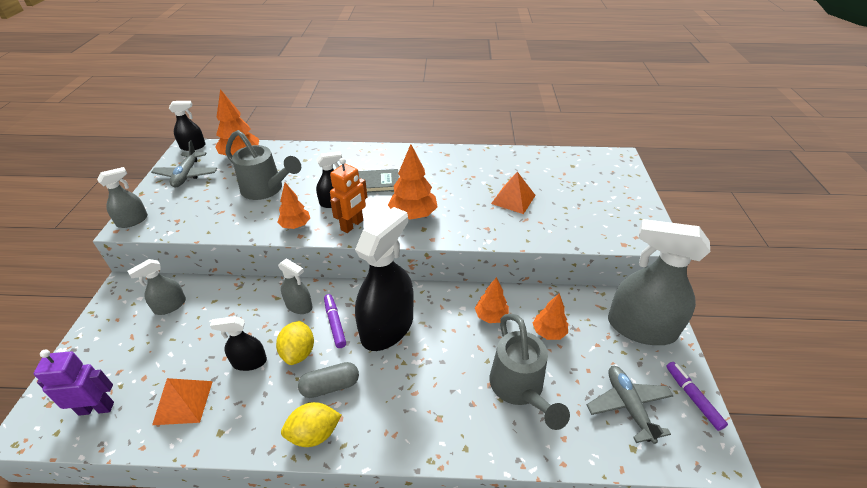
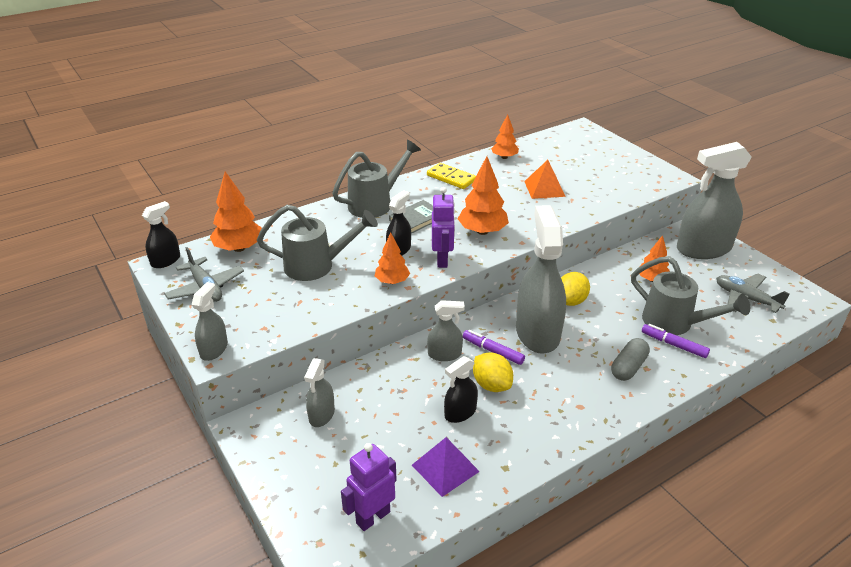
camera: 35 degrees left, 5 degrees down
(183, 402) = (445, 468): orange pyramid -> purple pyramid
(314, 434) = (576, 426): yellow lemon -> yellow lemon (571, 301)
(330, 386) = (547, 392): grey capsule -> grey capsule (628, 367)
(352, 225) = (442, 260): orange robot -> purple robot
(366, 158) = (375, 203): none -> grey watering can
(387, 327) = (537, 333): black spray bottle -> grey spray bottle
(447, 160) = (451, 178): none -> yellow domino
(491, 316) = (602, 288): orange tree -> orange tree (504, 157)
(692, 398) = (773, 275): purple marker -> purple marker (674, 345)

